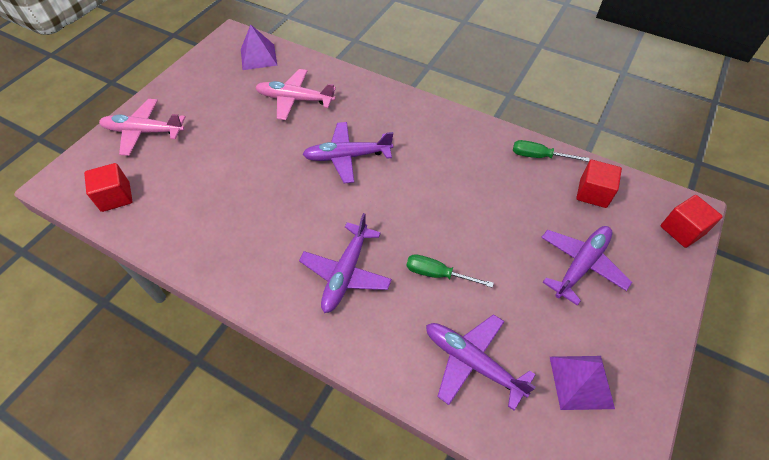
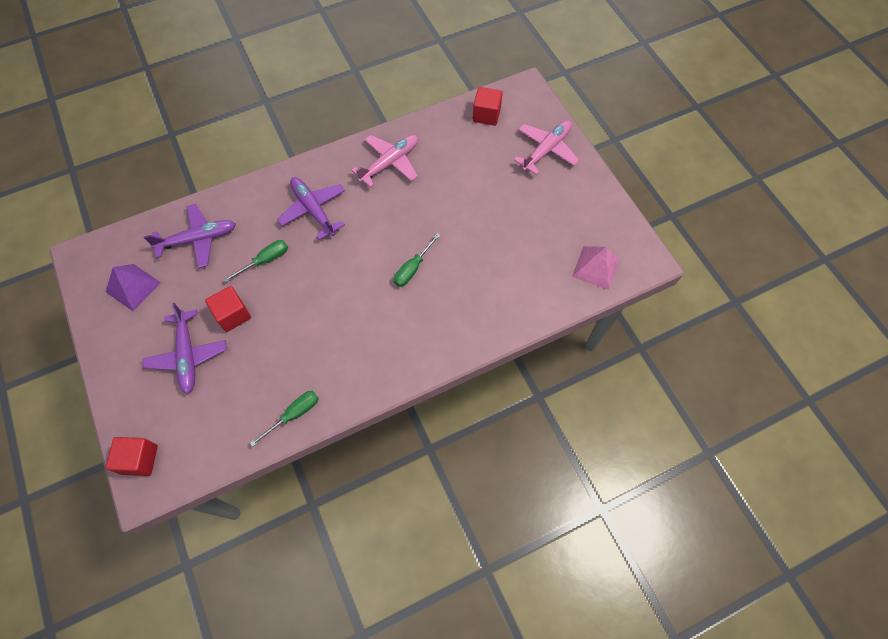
camera: 125 degrees right, 10 degrees up
(258, 57) = (595, 267): purple pyramid -> pink pyramid
(295, 100) = (511, 267): pink plane -> pink plane (390, 163)
(347, 157) = (413, 268): purple plane -> green screwdriver
(593, 193) = (226, 423): red cube -> red cube (233, 315)

